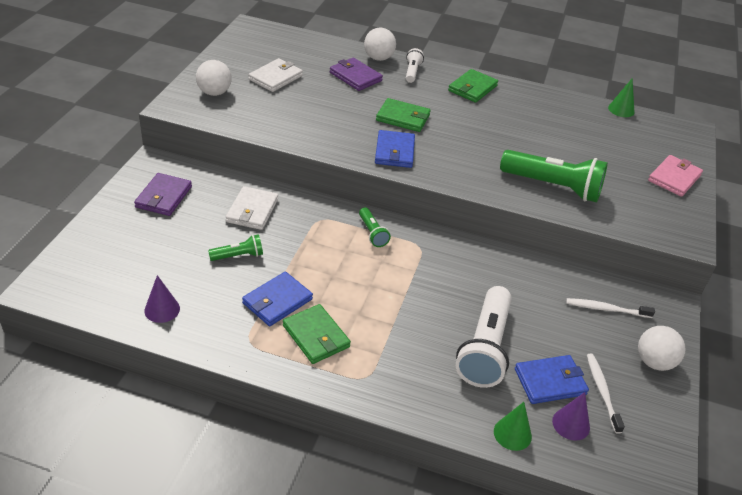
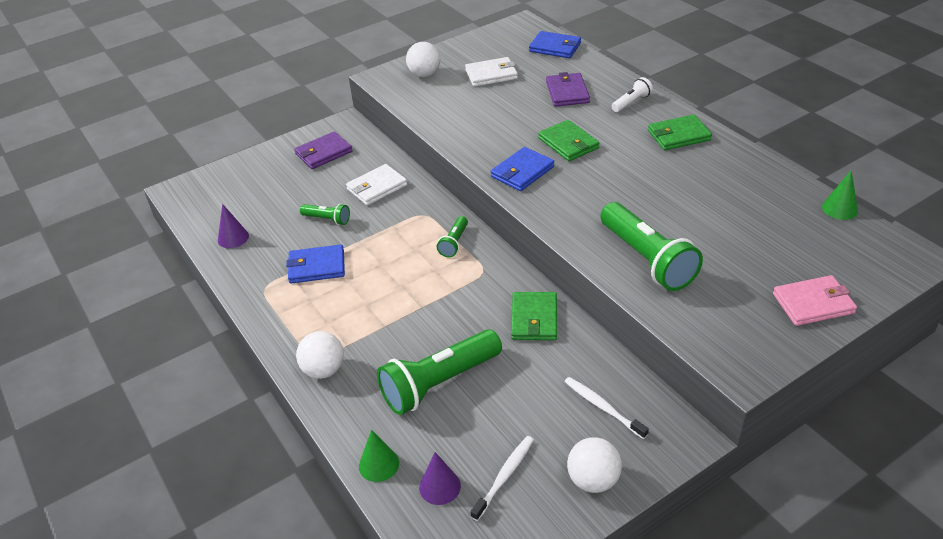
camera: 45 degrees right, 0 degrees up
(316, 336) = (315, 307): green wallet -> green wallet (534, 319)
(378, 58) = (612, 80): white ball -> white ball (324, 370)
(485, 348) = (439, 383): white flashlight -> green flashlight
(550, 381) = (464, 441): blue wallet -> blue wallet (555, 47)

